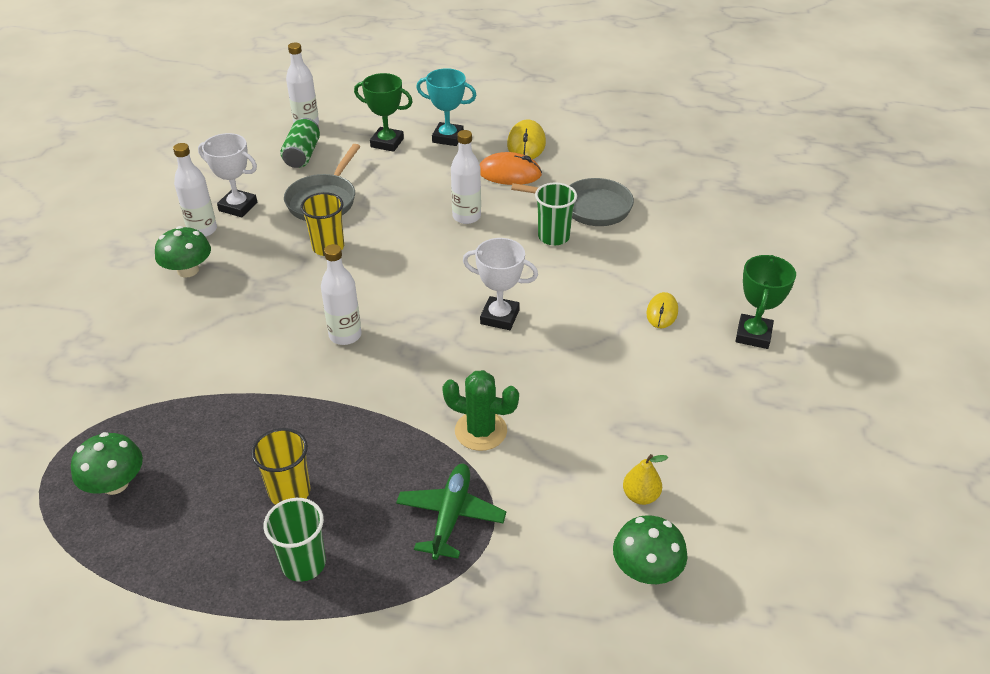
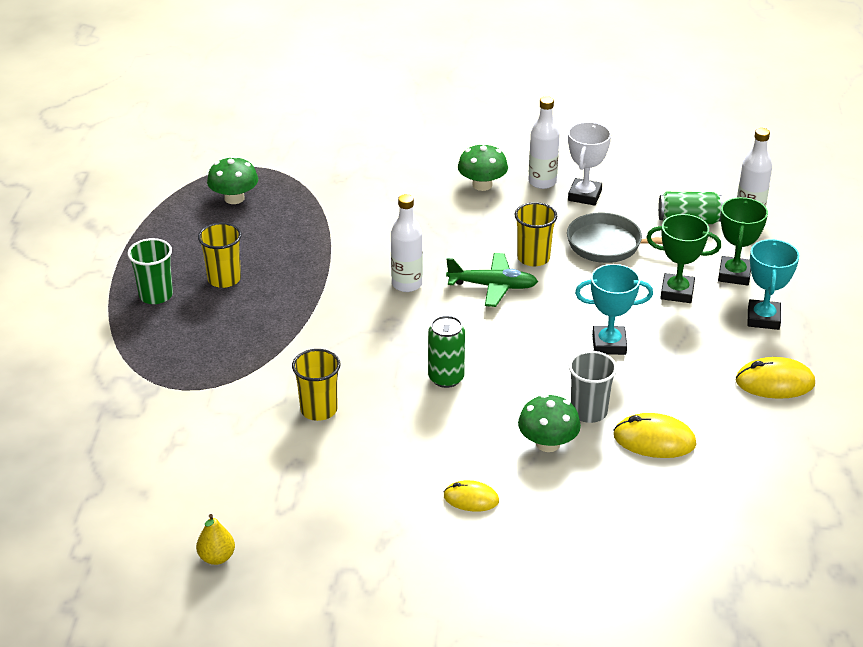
camera: 85 degrees right, 5 degrees down
(451, 515) = (197, 364): green plane -> green plane (493, 286)
(466, 217) = (609, 344): white bottle -> turquoise trophy
(481, 431) = (291, 375): green cactus -> none
(499, 317) = (446, 378): white trophy -> green can
(509, 173) = (705, 372): orange mouse -> none
(538, 409) = (319, 410): none -> yellow cup
(553, 237) = (588, 412): green cup -> grey cup
(590, 207) = (654, 440): grey pan -> yellow mouse
(640, 496) = (213, 478): yellow pear -> yellow pear (217, 557)
(646, 569) = (134, 480): green mushroom -> green mushroom (548, 443)
(753, 335) = (443, 574): green trophy -> green trophy (677, 292)

